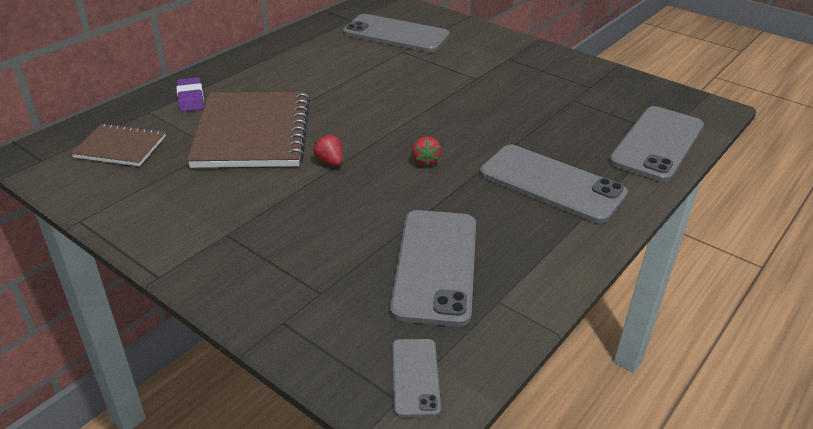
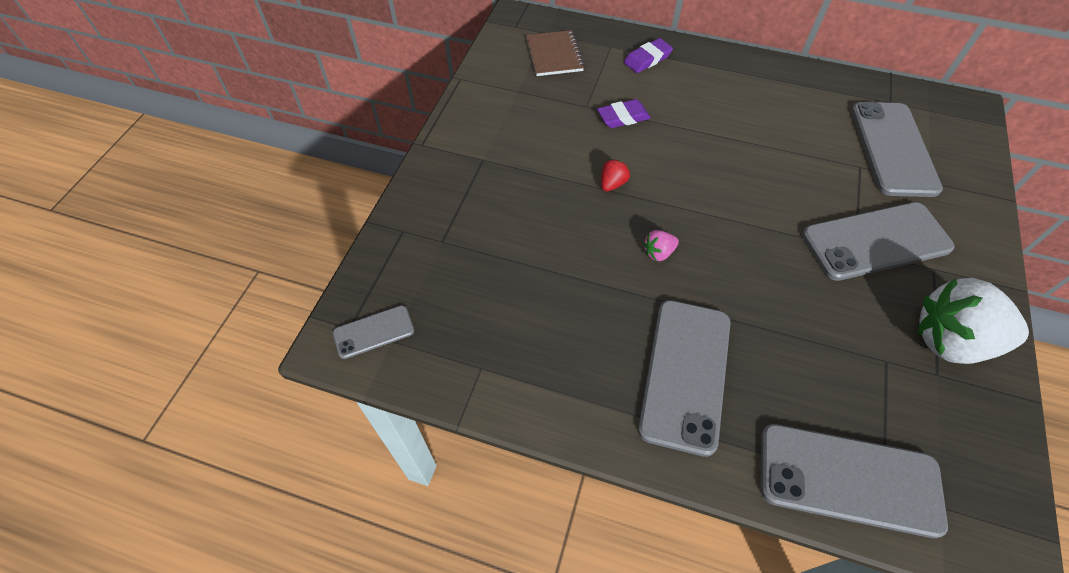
camera: 70 degrees right, 20 degrees up
(252, 132) = (623, 117): brown notebook -> purple eraser
(425, 161) = (658, 253): red strawberry -> pink strawberry
(435, 266) = (506, 307): grey phone -> grey phone (875, 241)
(566, 73) = (951, 341): none -> white strawberry

